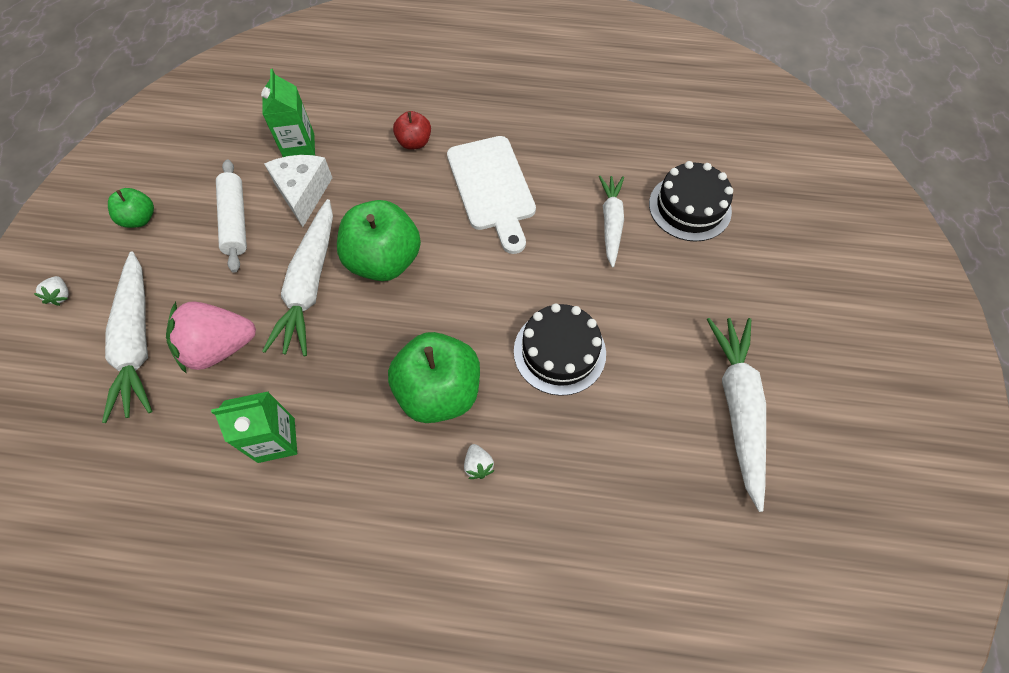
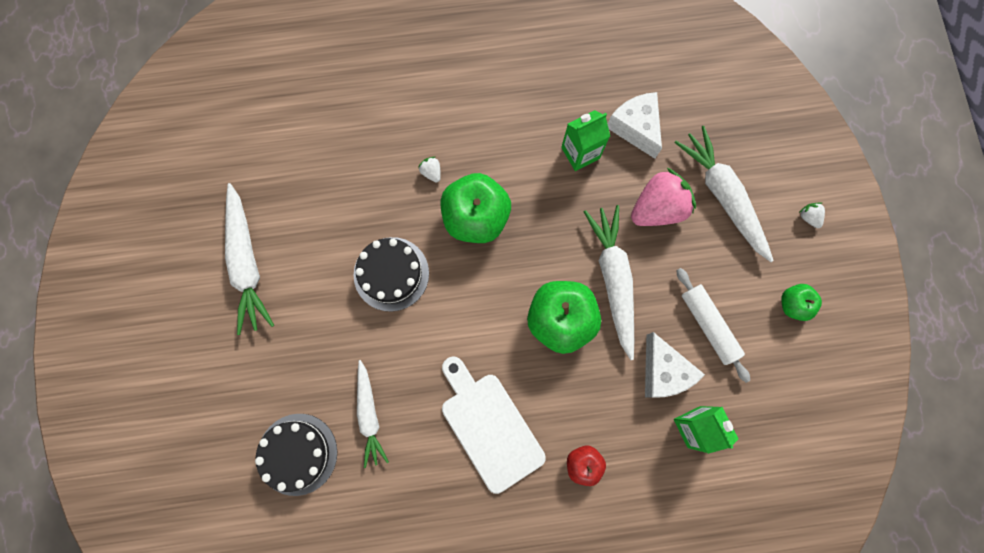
camera: 165 degrees right, 15 degrees up
(189, 455) = (635, 128): none -> white cheese

